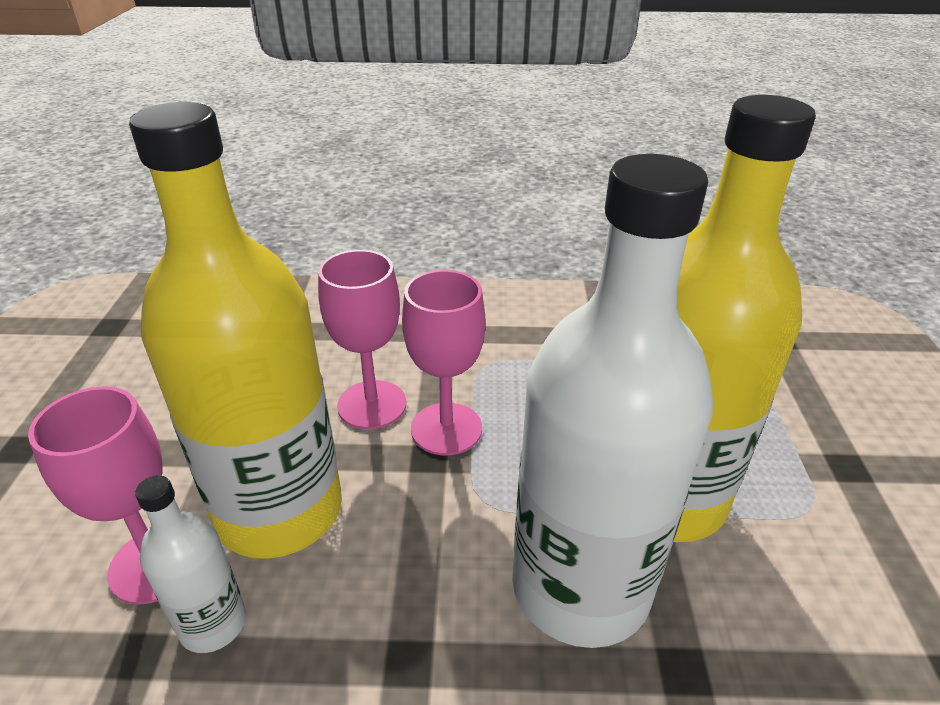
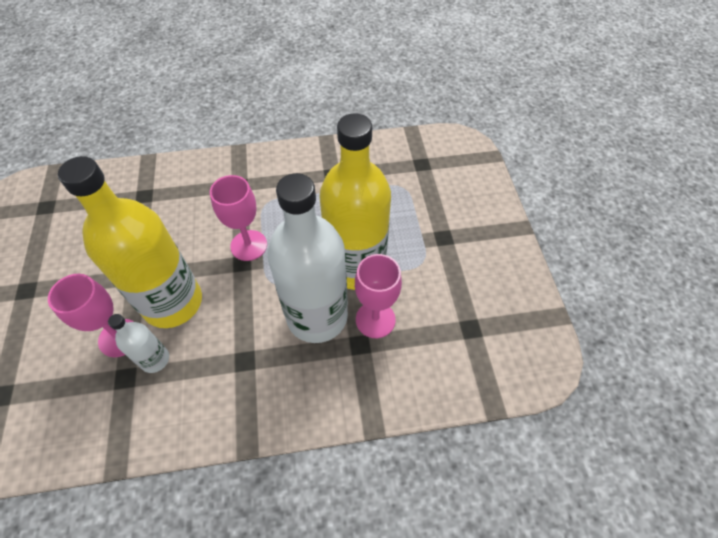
camera: 10 degrees left, 20 degrees up
(372, 404) = (208, 237): pink goblet -> pink goblet (375, 319)

